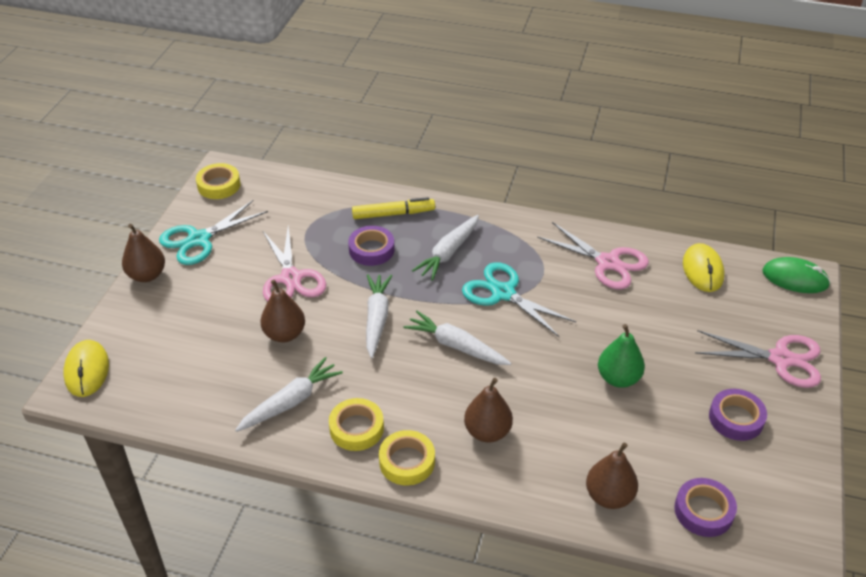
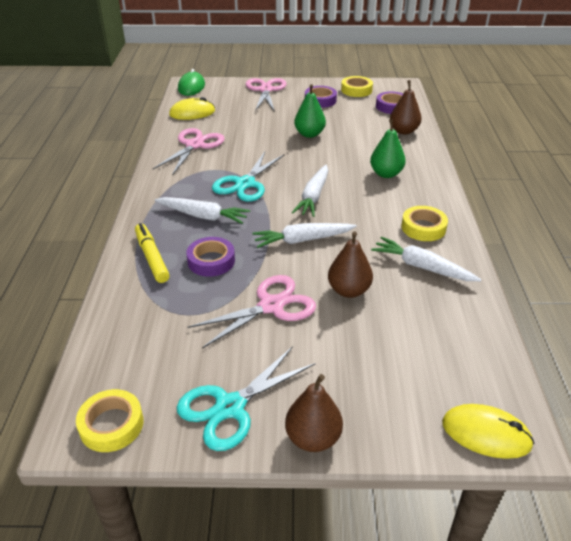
camera: 105 degrees left, 5 degrees down
(87, 370) = (486, 434): yellow mouse -> yellow mouse turned 45 degrees clockwise
(199, 239) = (230, 407): turquoise scissors -> turquoise scissors turned 105 degrees clockwise
(407, 461) = (435, 201): yellow tape -> yellow tape (356, 90)
(487, 432) = (386, 174): brown pear -> green pear

